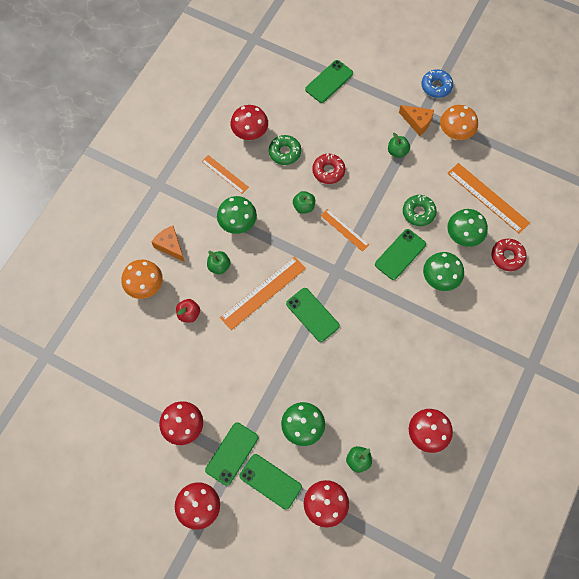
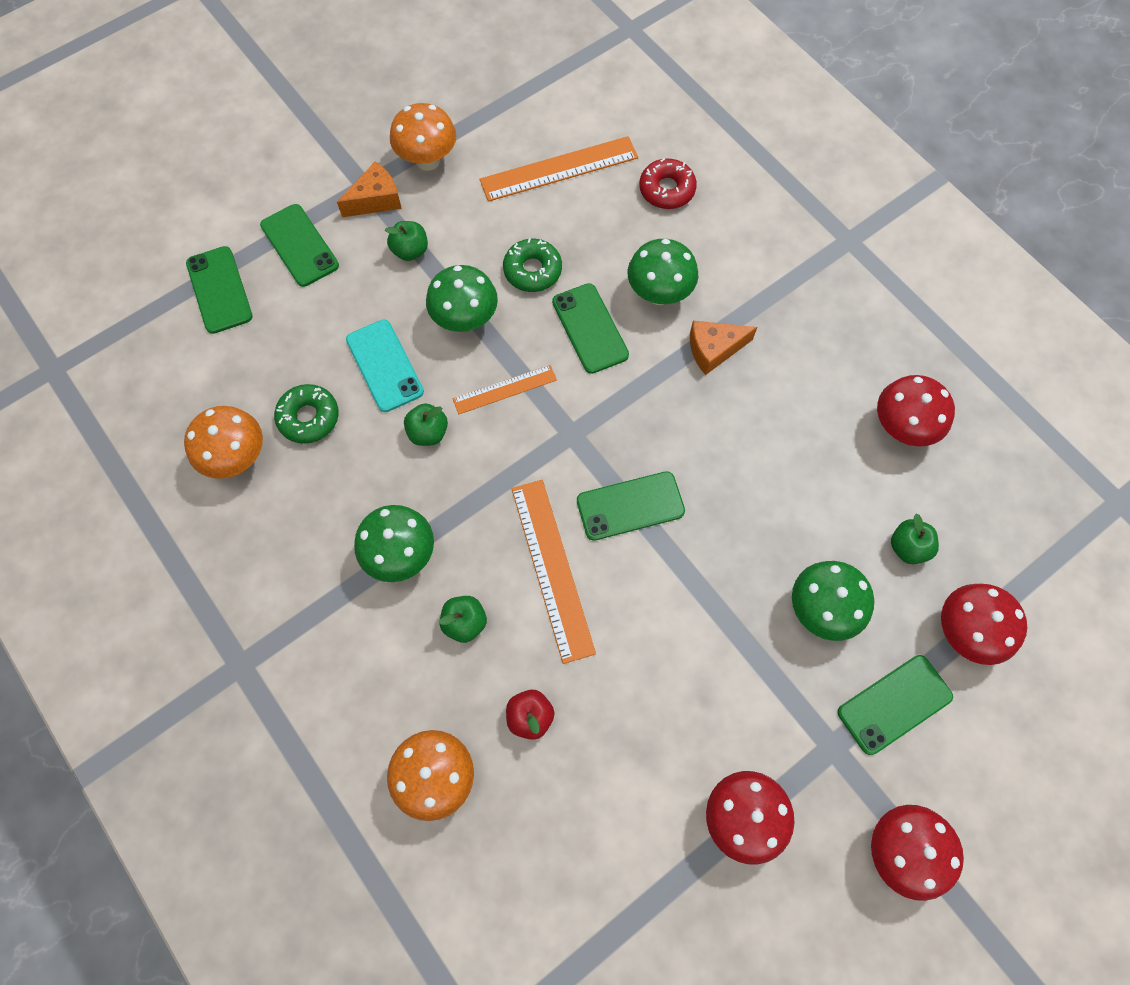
camera: 65 degrees left, 0 degrees up
(170, 246) = (378, 694): orange cheese -> orange cheese (713, 350)
(225, 174) = (290, 535): orange ruler -> none
(232, 453) = (822, 750): green phone -> green phone (299, 245)
(250, 134) = (238, 458): red mushroom -> orange mushroom
(328, 171) = (385, 366): red donut -> turquoise phone
(436, 86) = (330, 146): blue donut -> none
(463, 237) = (605, 231): green mushroom -> green mushroom (465, 320)

